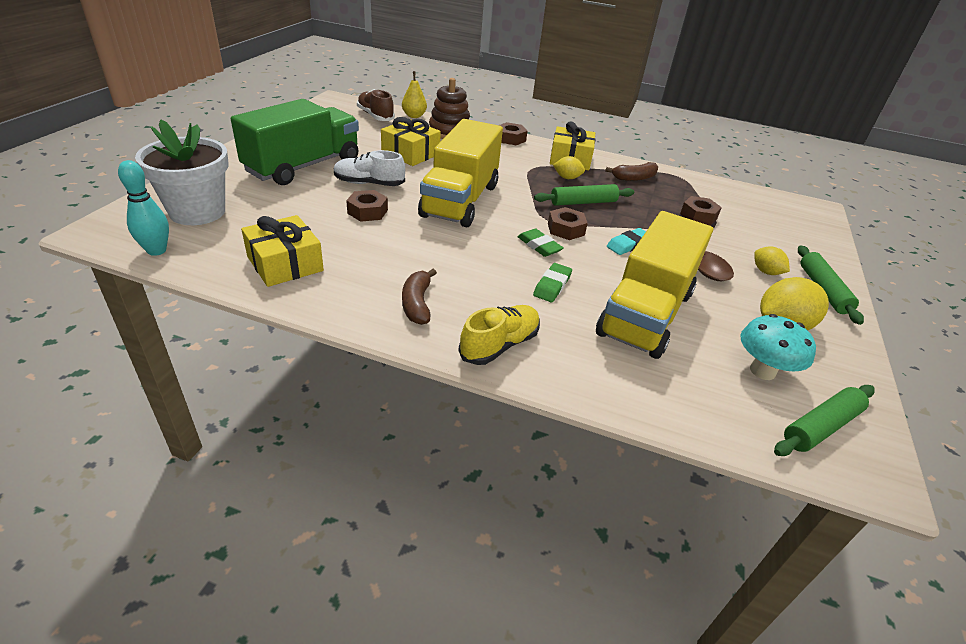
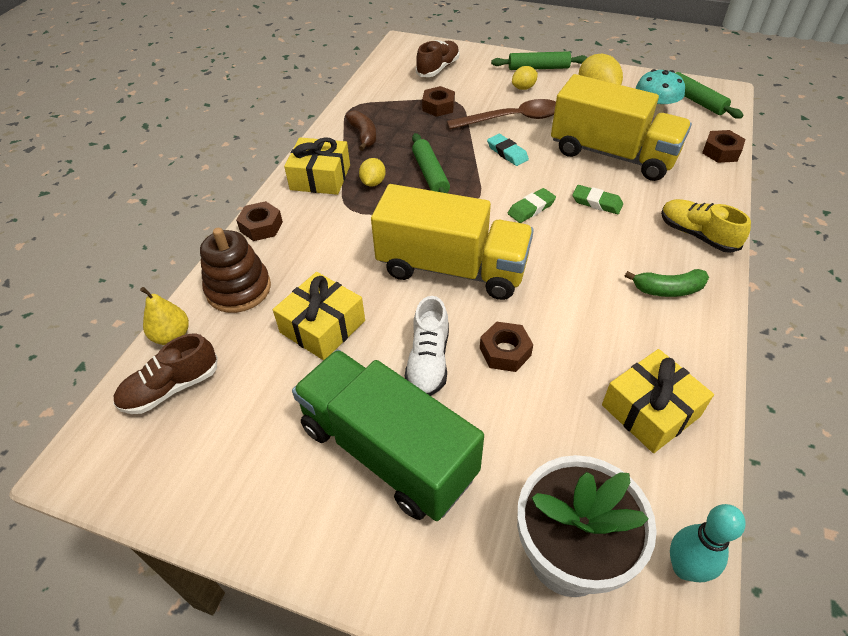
camera: 85 degrees left, 10 degrees up
(417, 304) = (668, 289): brown banana -> green banana
(566, 229) = (492, 189): brown nut -> brown nut (721, 152)
(775, 223) = (438, 69): none -> brown shoe

